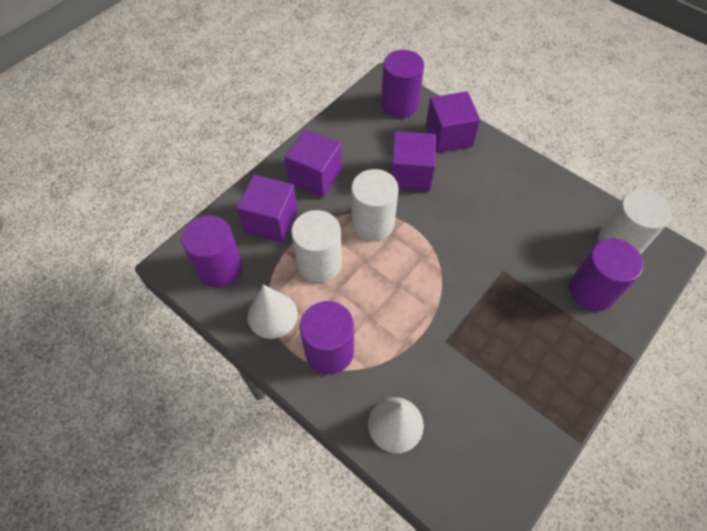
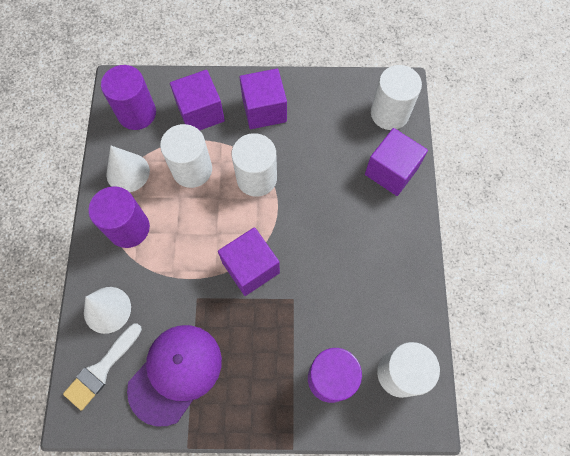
camera: 50 degrees right, 10 degrees up
(399, 104) = (389, 113): purple cylinder -> white cylinder
(410, 174) = (325, 171): purple cube -> purple cube (251, 268)
(452, 469) = (101, 369): none -> white brush
(504, 405) = (175, 373): none -> purple cap

